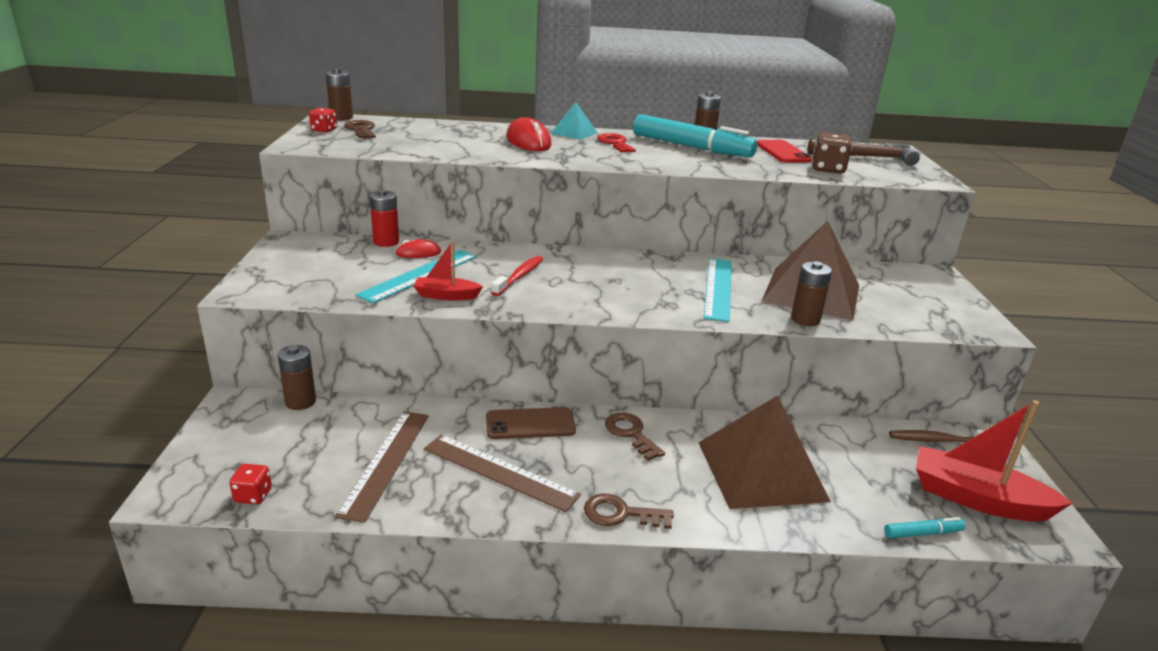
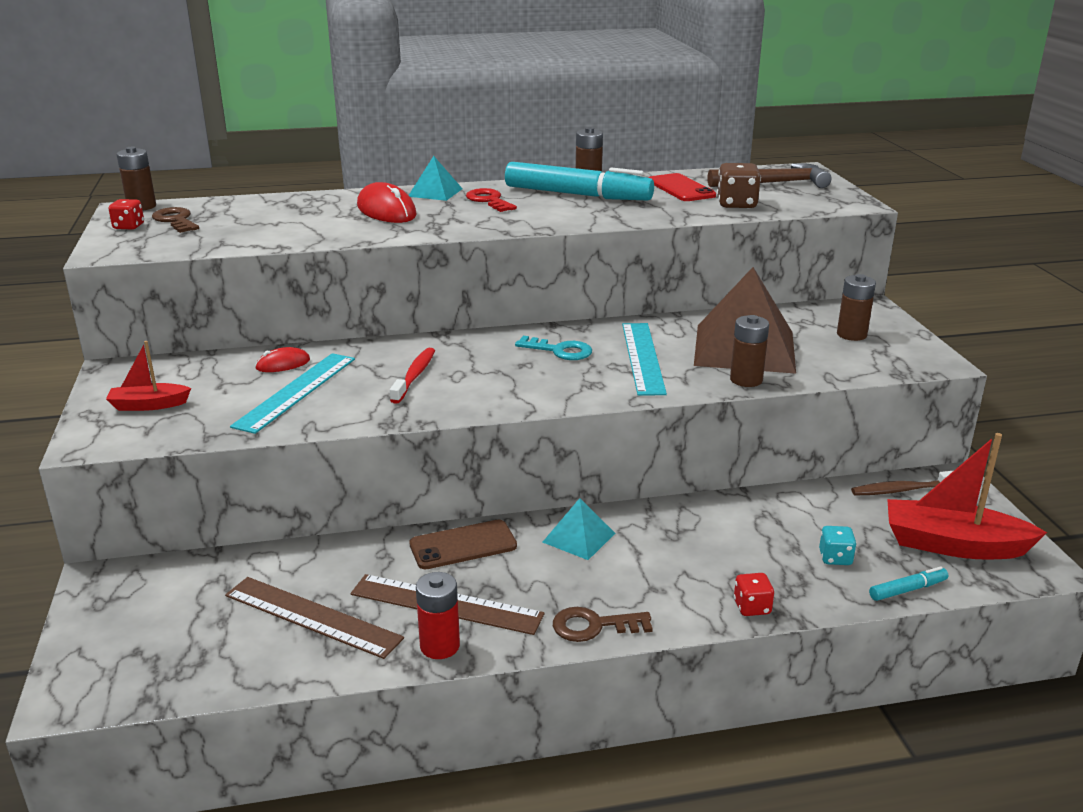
camera: 10 degrees left, 0 degrees up
(253, 496) = (170, 681): red dice -> red dice (752, 607)
(300, 402) = (182, 565): brown battery -> brown battery (851, 335)
(386, 242) = (238, 356): red battery -> red battery (440, 646)
(386, 462) = (312, 616): brown ruler -> brown ruler turned 60 degrees counterclockwise
(446, 296) = (338, 412): red boat -> red boat (149, 405)
(631, 434) = (578, 537): brown key -> turquoise pyramid
(648, 273) = (559, 351): none -> turquoise key
(761, 471) = (730, 553): brown pyramid -> none
(859, 491) = (835, 558): none -> turquoise dice

